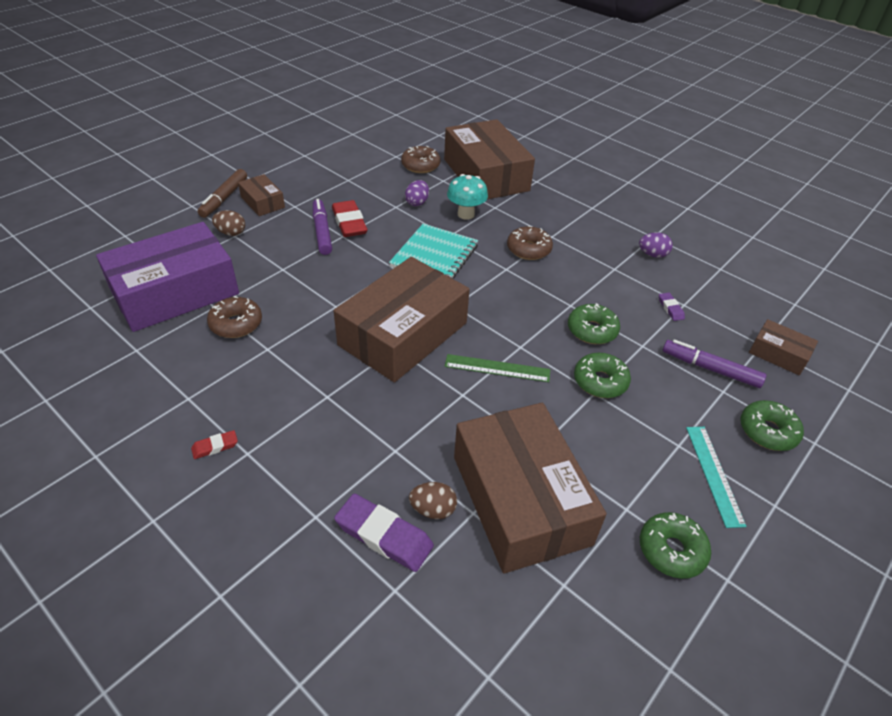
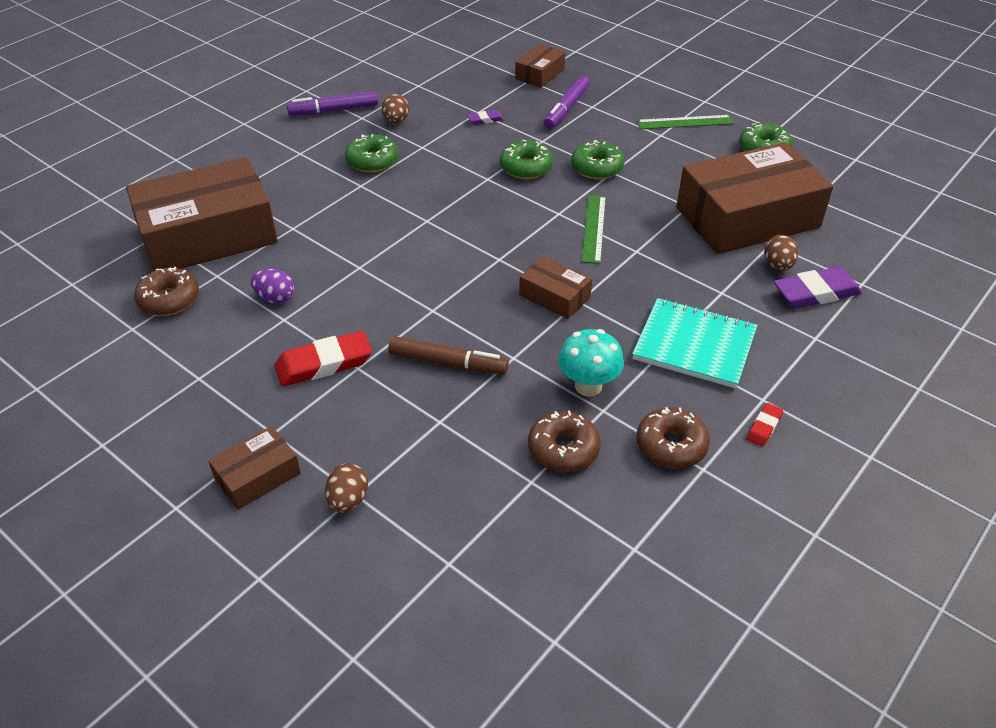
camera: 90 degrees left, 0 degrees up
(175, 292) = (504, 536): purple box -> none
(215, 446) = (764, 427): red eraser -> red eraser turned 60 degrees clockwise
(224, 198) = (239, 533): brown marker -> brown marker (448, 363)
(322, 232) = (347, 390): purple marker -> purple marker (334, 110)
(384, 536) = (816, 293): purple eraser -> purple eraser turned 45 degrees clockwise
(403, 334) = (554, 296): brown box -> brown box, size x0.46
(434, 256) = (404, 277): turquoise notebook -> turquoise notebook (694, 345)
(466, 214) = (309, 252): turquoise mushroom -> turquoise mushroom (588, 386)
(528, 249) = (388, 203): brown donut -> brown donut (671, 445)
(652, 255) = (396, 121): purple egg -> brown egg
(714, 474) = (685, 122): turquoise ruler -> green ruler
(767, 431) = (632, 93): green donut -> green donut (372, 161)

